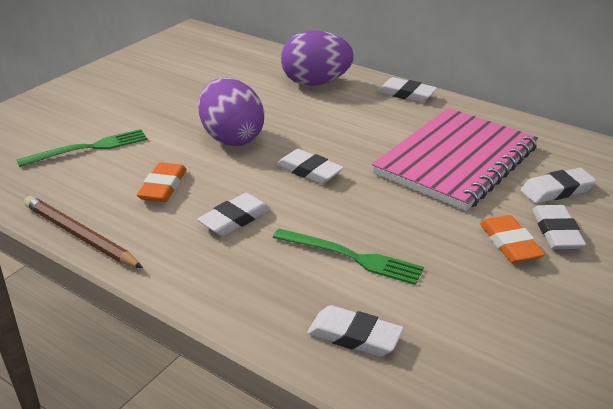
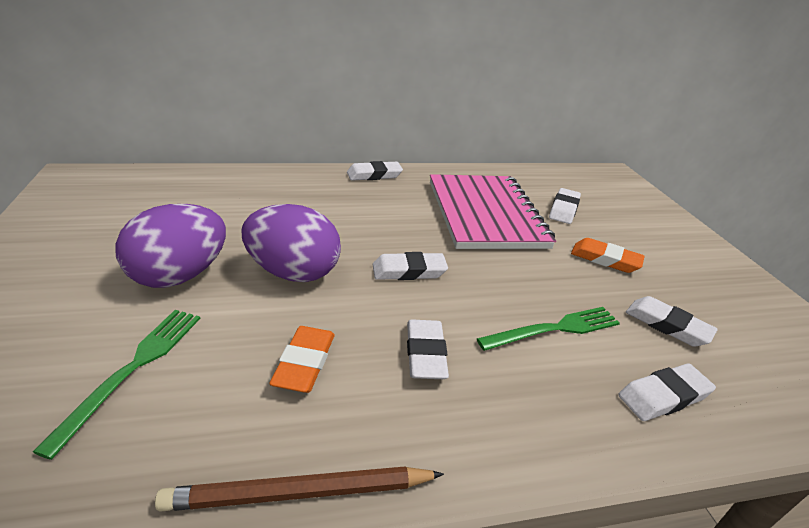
camera: 50 degrees left, 0 degrees up
(163, 187) = (304, 363): orange eraser -> orange eraser turned 45 degrees clockwise
(316, 83) = (289, 189): purple egg -> purple egg (180, 275)
(556, 232) = (608, 238): white eraser -> white eraser (667, 325)

